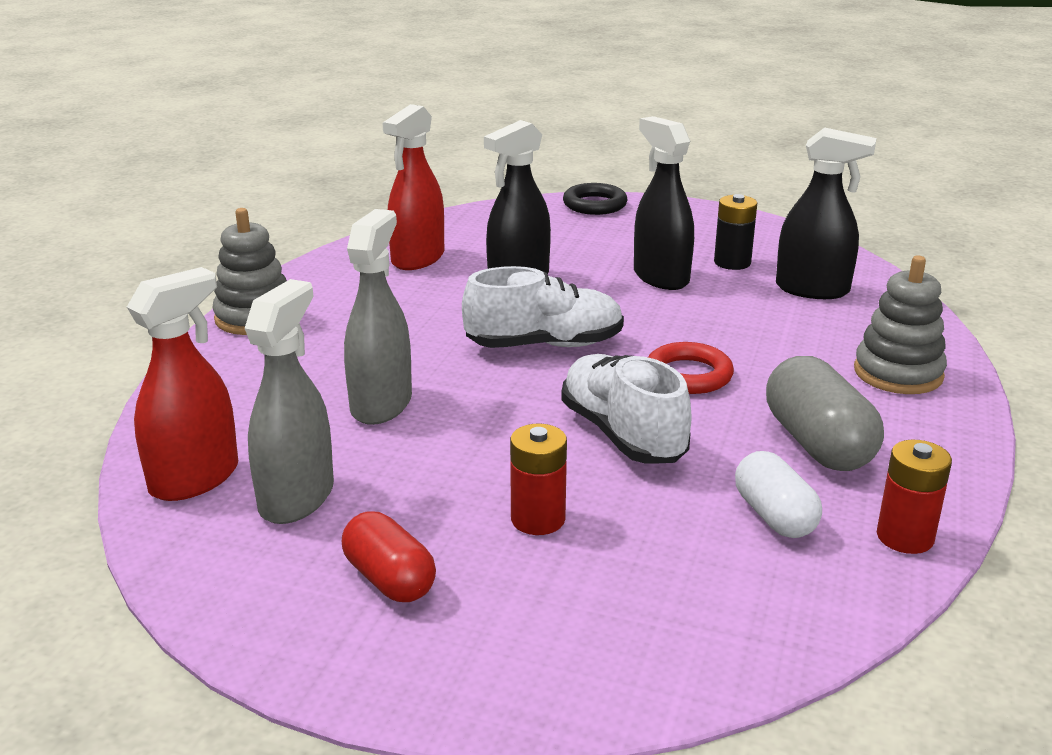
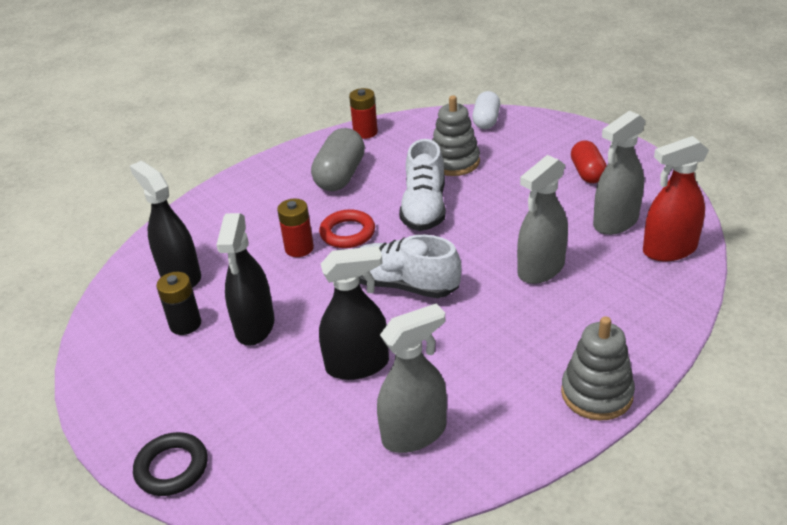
camera: 145 degrees left, 10 degrees up
(417, 258) = (414, 433): red spray bottle -> grey spray bottle
(538, 519) = (505, 179): red battery -> red battery (299, 248)
(774, 516) = (403, 153): white capsule -> white capsule (486, 121)
(898, 373) = (242, 199): grey stacking toy -> grey stacking toy (454, 162)

